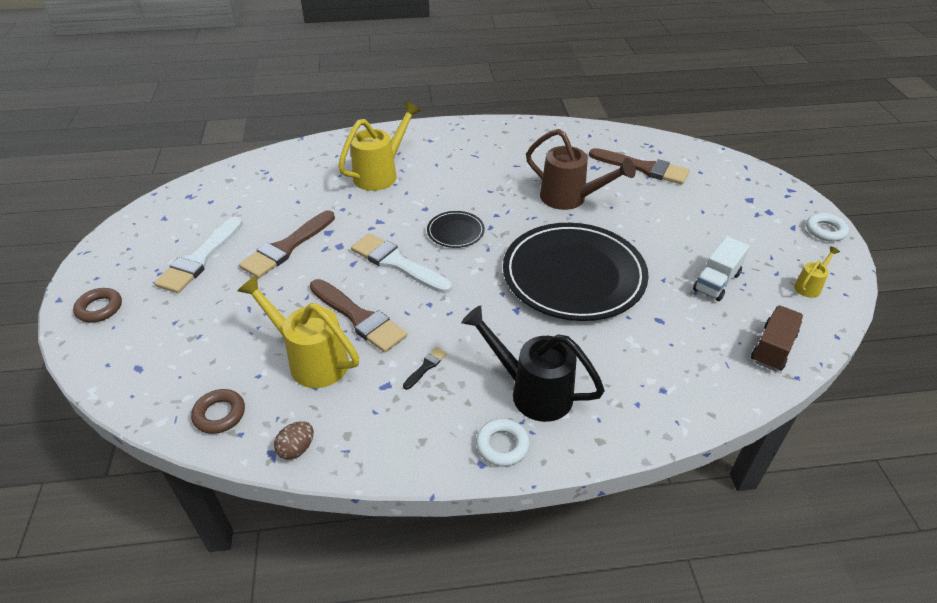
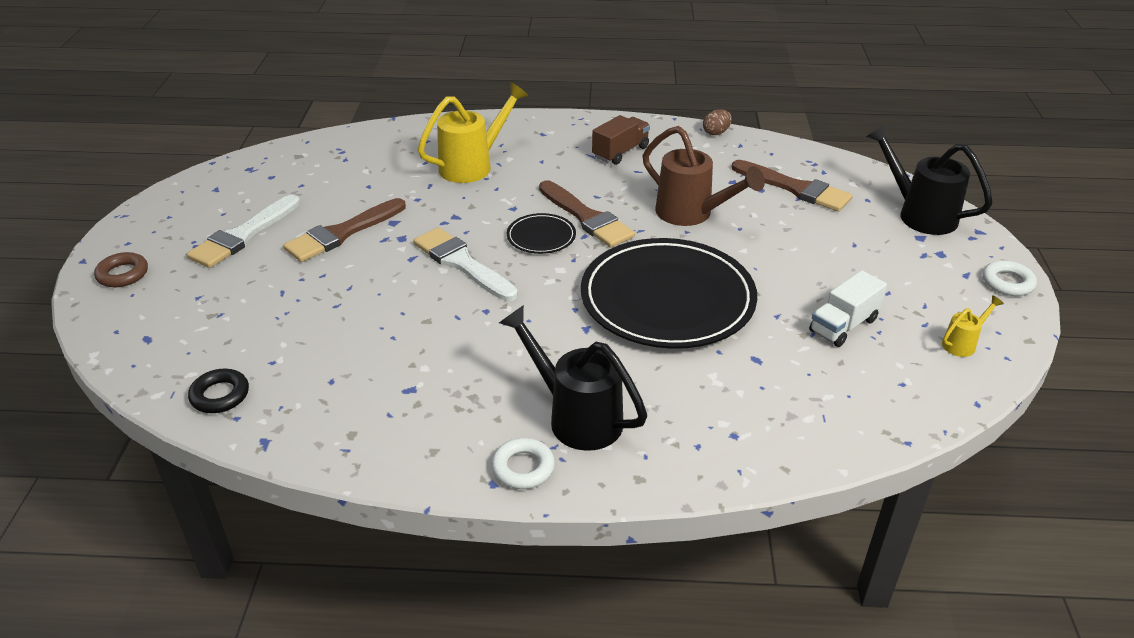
camera: 10 degrees right, 5 degrees down
(219, 414) = (220, 395): brown ring -> black ring
(297, 449) = (292, 440): brown egg -> brown egg (716, 132)
(310, 359) = (334, 353): yellow watering can -> none
(359, 318) = (401, 316): brown brush -> brown brush (587, 218)
(426, 367) = (461, 376): black brush -> none
(742, 180) = (918, 214): none -> black watering can
(773, 348) = (888, 407): brown truck -> brown truck (620, 152)

